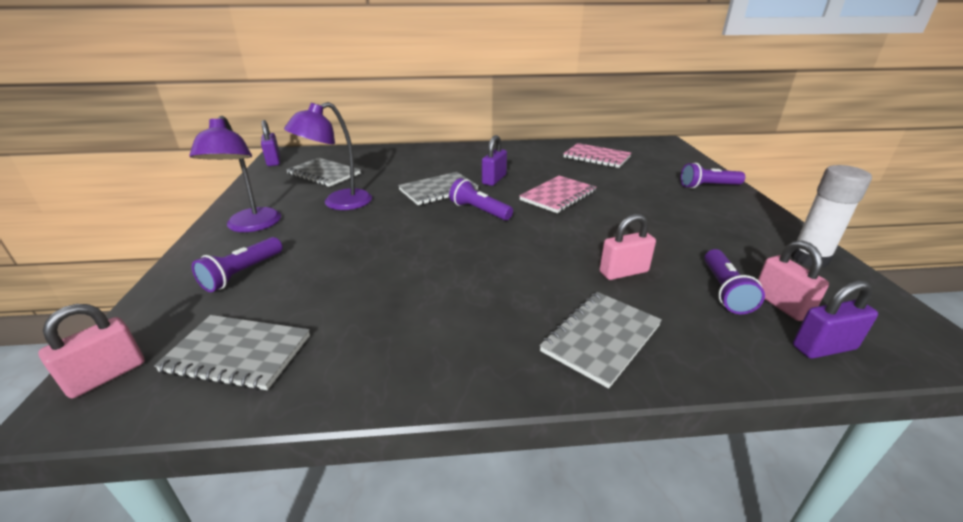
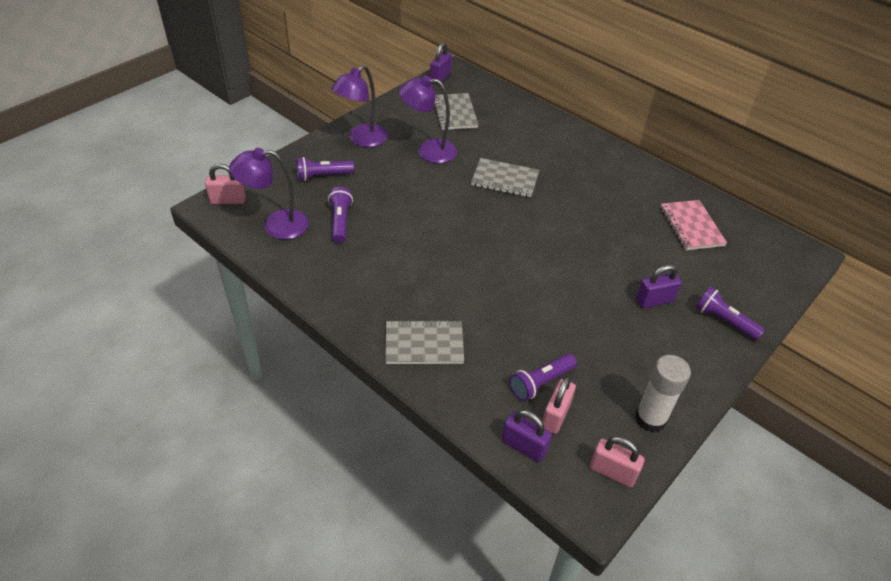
camera: 45 degrees right, 15 degrees up
(237, 354) = (276, 225): grey notebook -> purple lamp
(479, 211) = (501, 217): purple flashlight -> purple flashlight (340, 221)
(494, 180) = (560, 195): purple padlock -> purple padlock (654, 300)
(558, 196) = (578, 242): pink notebook -> none
(623, 272) = (507, 325): pink padlock -> pink padlock (612, 472)

